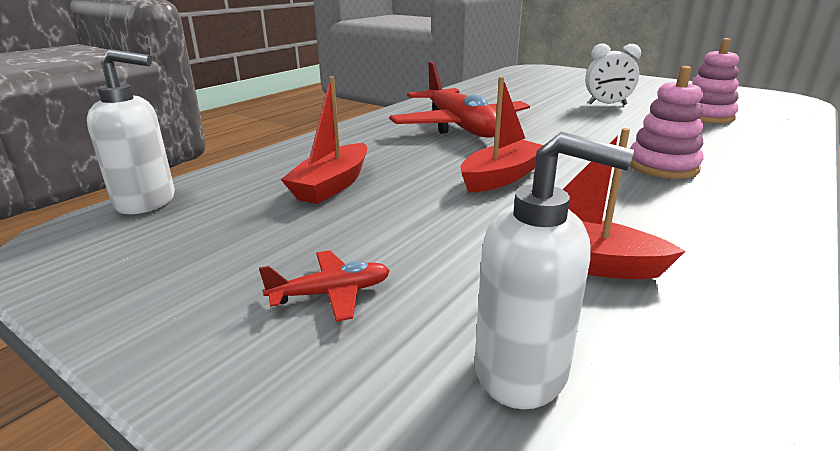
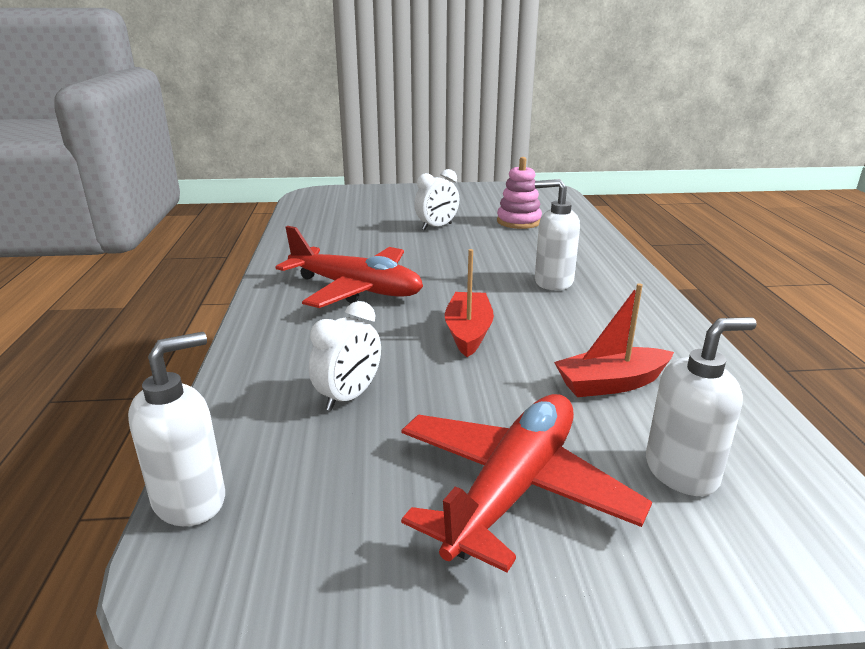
camera: 40 degrees left, 0 degrees up
(331, 293) = (513, 488): red plane -> red plane, size x2.36
(332, 185) = (349, 397): red boat -> white clock
(662, 166) = (553, 282): pink stacking toy -> white soap dispenser

